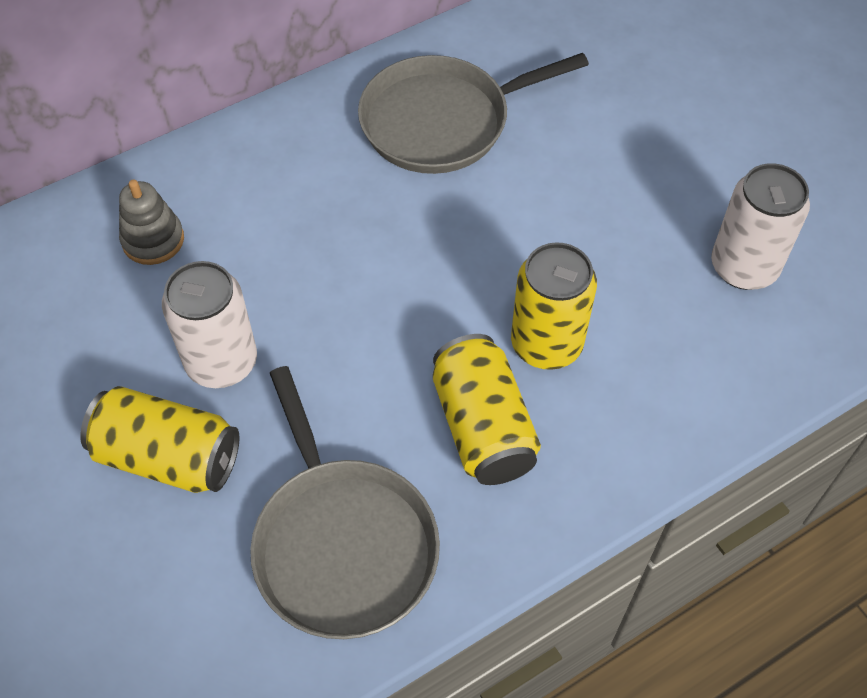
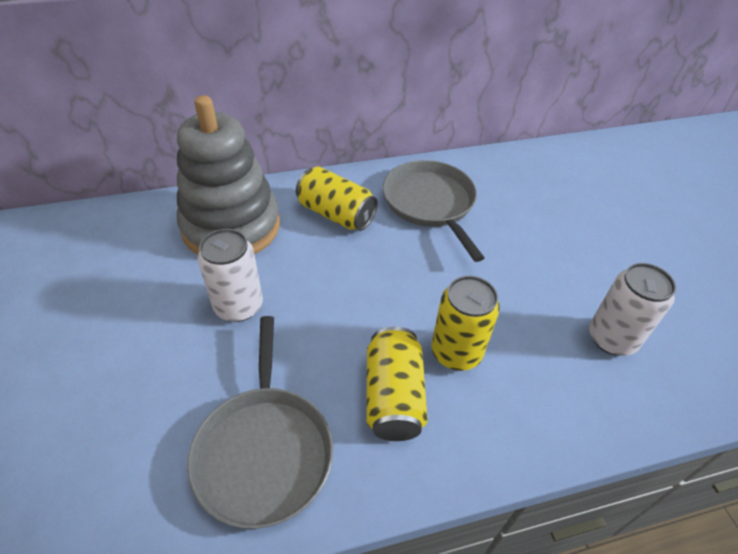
camera: 15 degrees right, 10 degrees down
(153, 240) = (231, 226): grey stacking toy -> grey stacking toy, size x2.49
(168, 457) = (177, 355): yellow can -> yellow can (336, 214)
(442, 121) = (430, 204): grey pan -> grey pan turned 75 degrees clockwise

